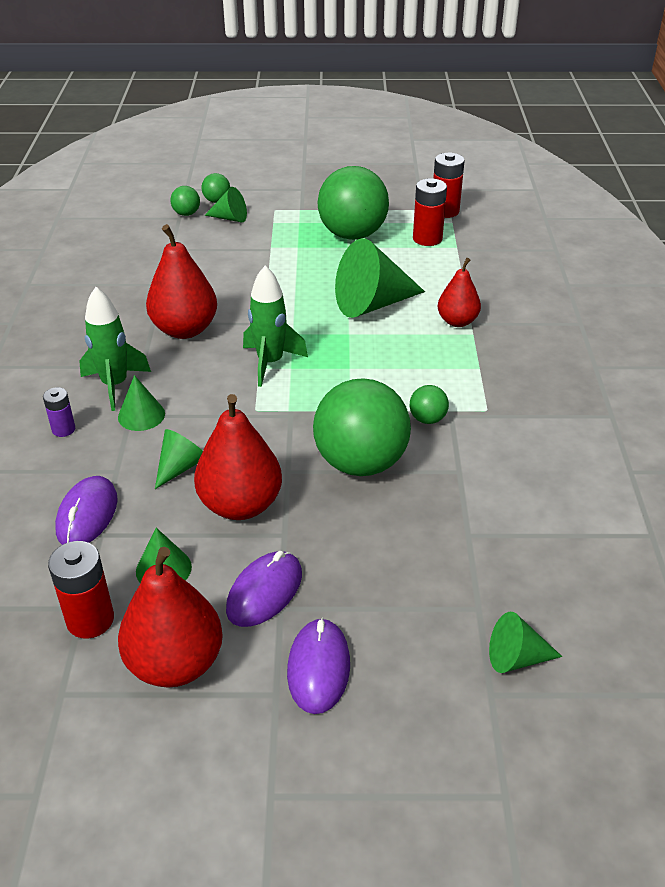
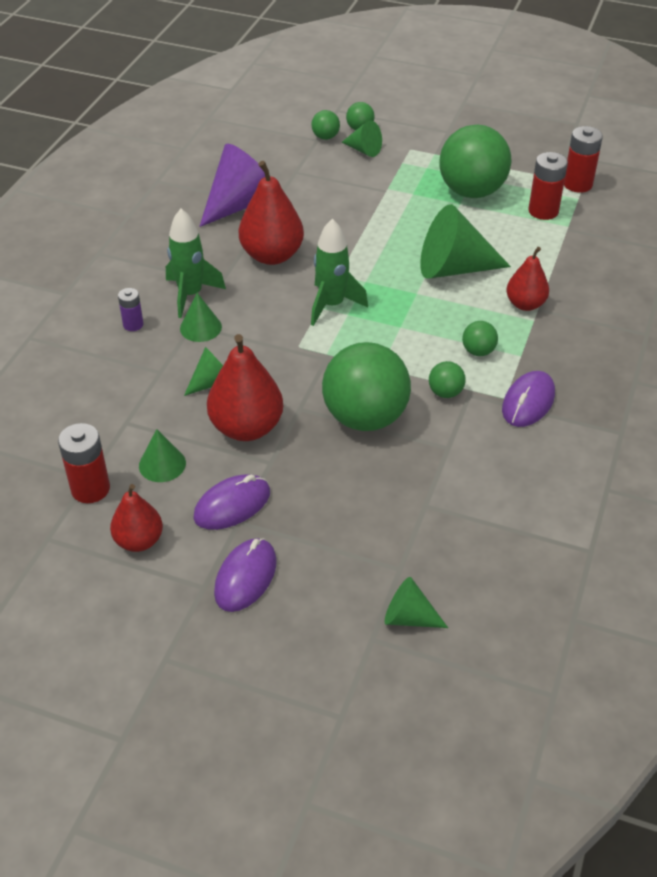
camera: 20 degrees right, 5 degrees up
(87, 515) = (122, 403): purple mouse -> purple mouse (528, 402)
(128, 288) = (240, 204): none -> purple cone
(175, 663) = (139, 541): red pear -> red pear, size x0.62
(437, 373) = (478, 351): none -> green ball

